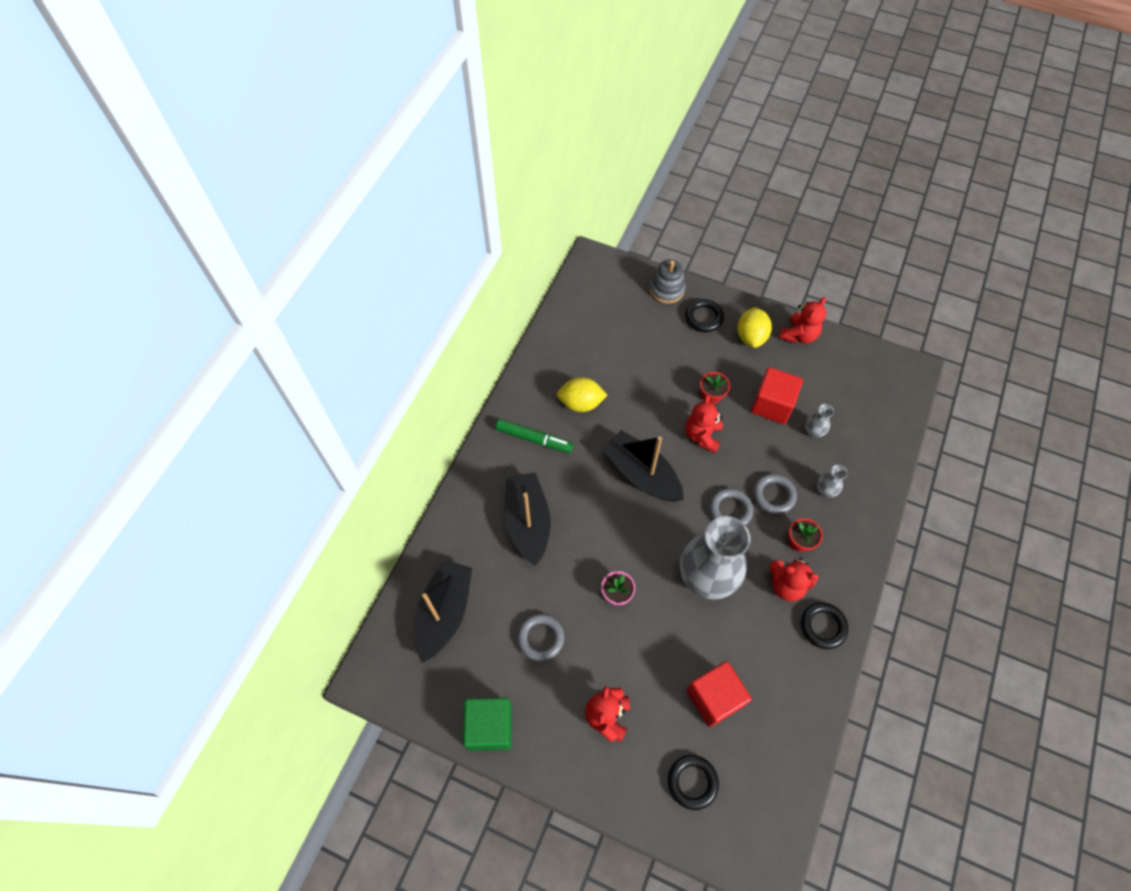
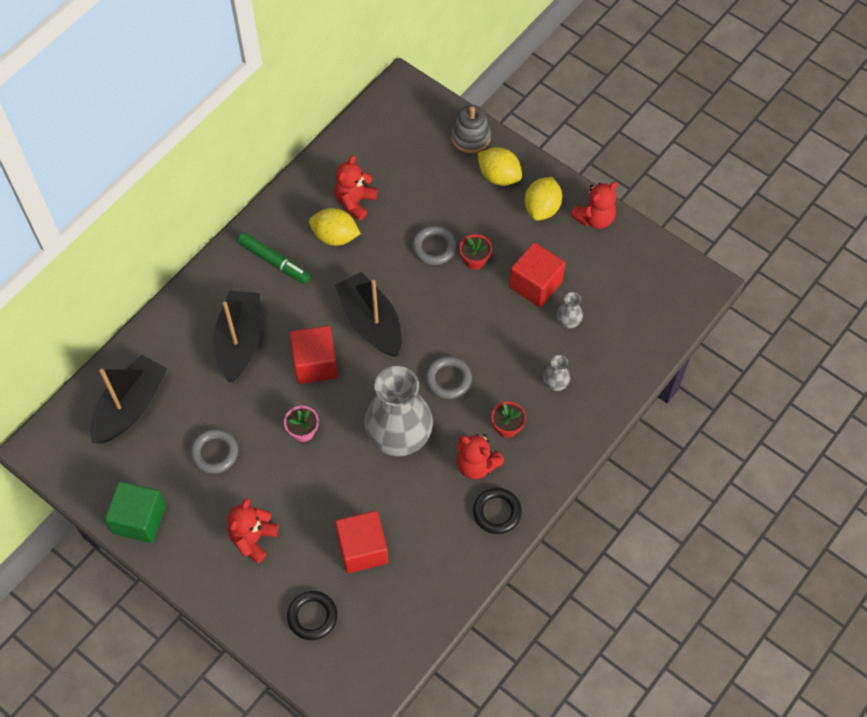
camera: 15 degrees right, 0 degrees up
(605, 526) = (315, 364): none -> red cube
(702, 435) = (449, 299): red teddy bear -> red teddy bear (355, 202)
(703, 317) = (499, 176): black ring -> yellow lemon
(773, 495) = (499, 376): grey ring -> grey ring (434, 247)

